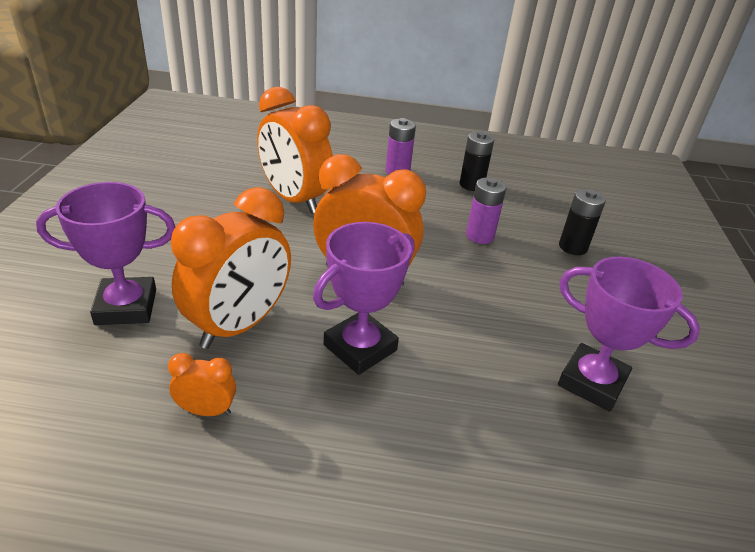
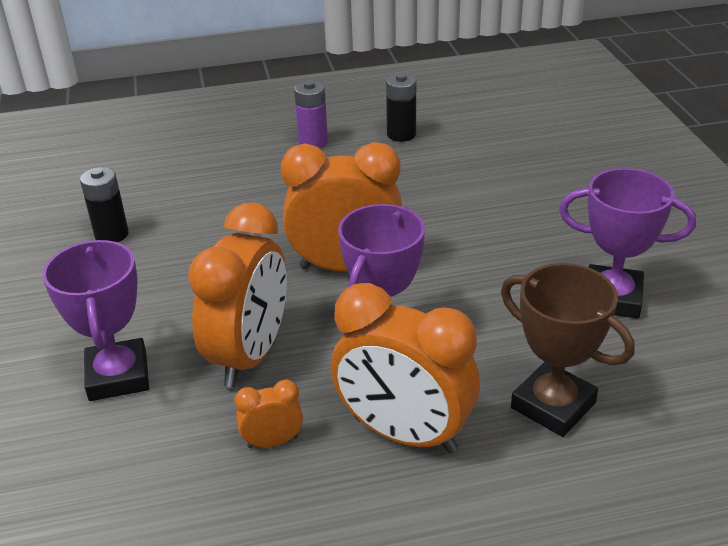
camera: 15 degrees left, 0 degrees up
(126, 307) = (118, 376): purple trophy -> purple trophy turned 75 degrees counterclockwise
(294, 200) = (220, 208): orange clock -> orange clock (404, 434)
(480, 236) = (439, 189): purple battery -> none
(482, 471) = (553, 405): none -> brown trophy
(573, 247) = (536, 172): black battery -> black battery (111, 234)

